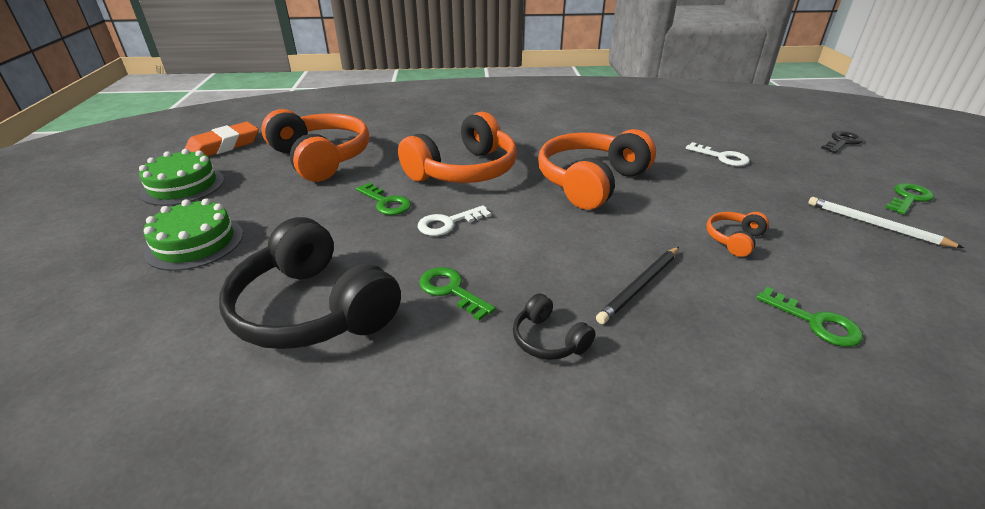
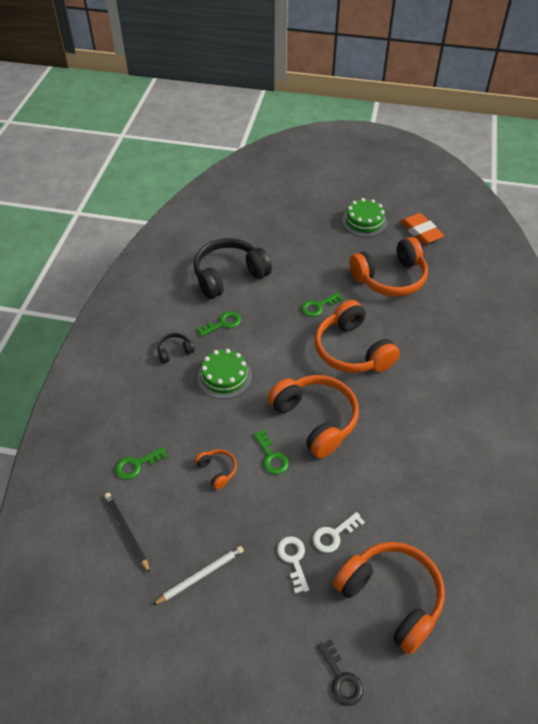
camera: 105 degrees right, 15 degrees up
(195, 243) = (298, 234): green cake -> green cake (224, 376)
(447, 223) = (285, 331): white key -> white key (293, 559)
(640, 286) = (195, 401): black pencil -> black pencil (126, 531)
(745, 129) = (391, 597): none -> orange headphones
(908, 198) = (224, 639): green key -> green key (271, 457)

